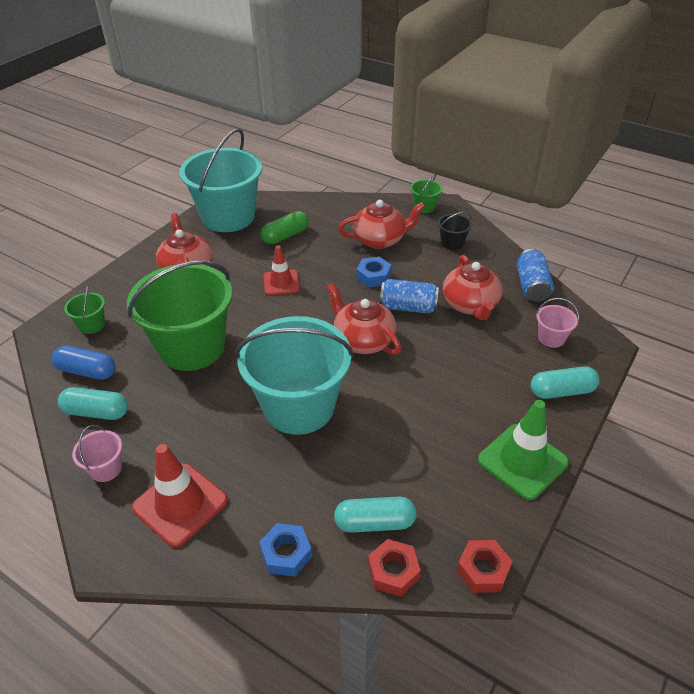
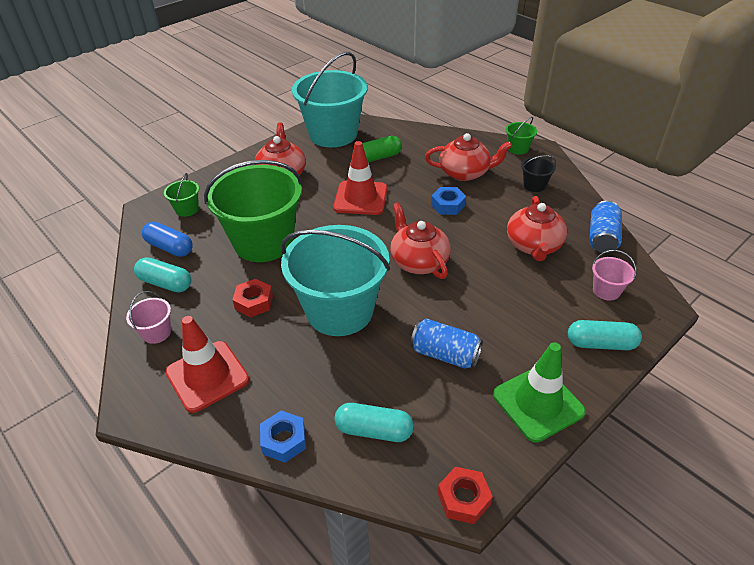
camera: 15 degrees right, 0 degrees up
(281, 283) = (360, 198): red traffic cone -> red traffic cone, size x1.53
(393, 571) = (376, 479): red nut -> red nut (254, 302)
(408, 307) = (471, 238): blue can -> blue can (445, 354)

